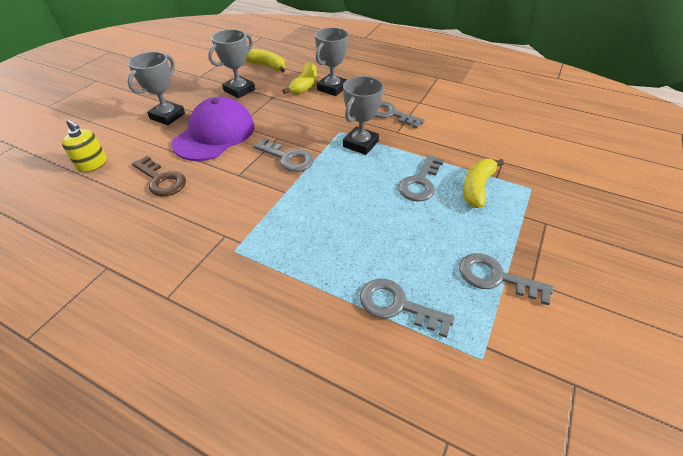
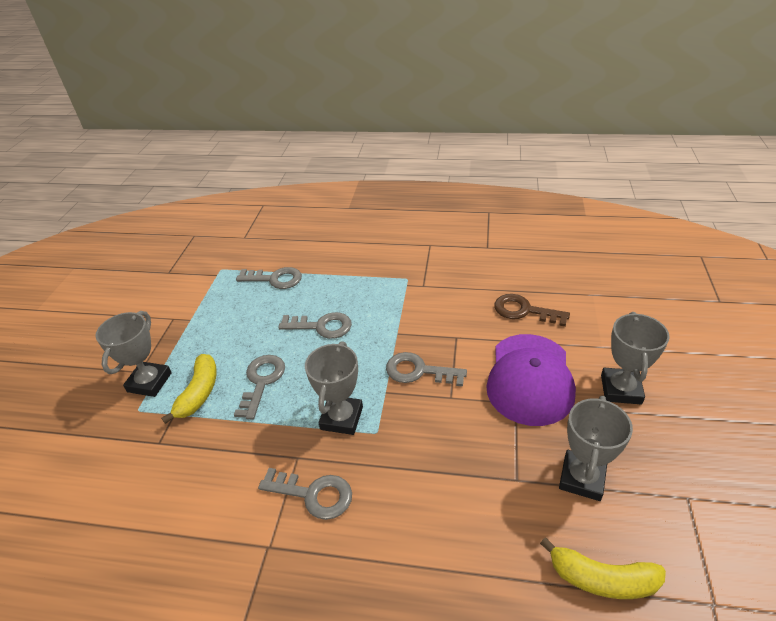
camera: 165 degrees right, 5 degrees down
(92, 164) = (610, 306): yellow soap dispenser -> none
(304, 85) = (485, 531): yellow banana -> none
(332, 88) = (432, 539): grey trophy -> grey trophy (149, 382)
(495, 277) = (201, 313): grey key -> grey key (321, 326)

